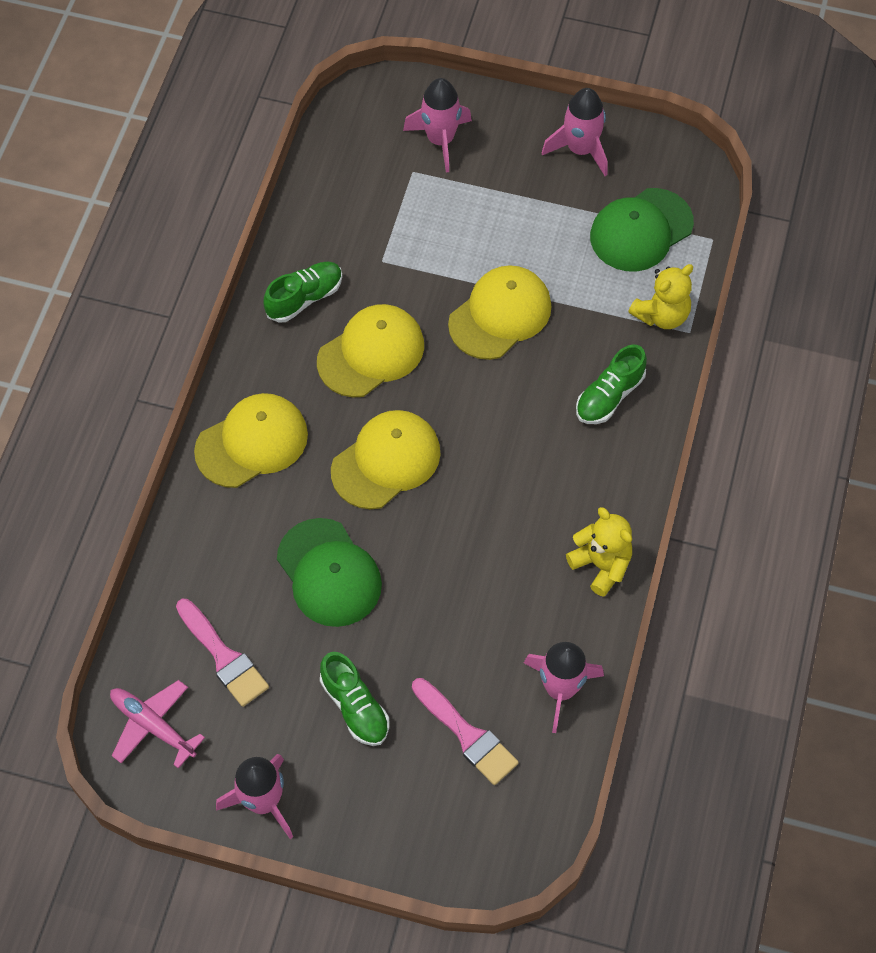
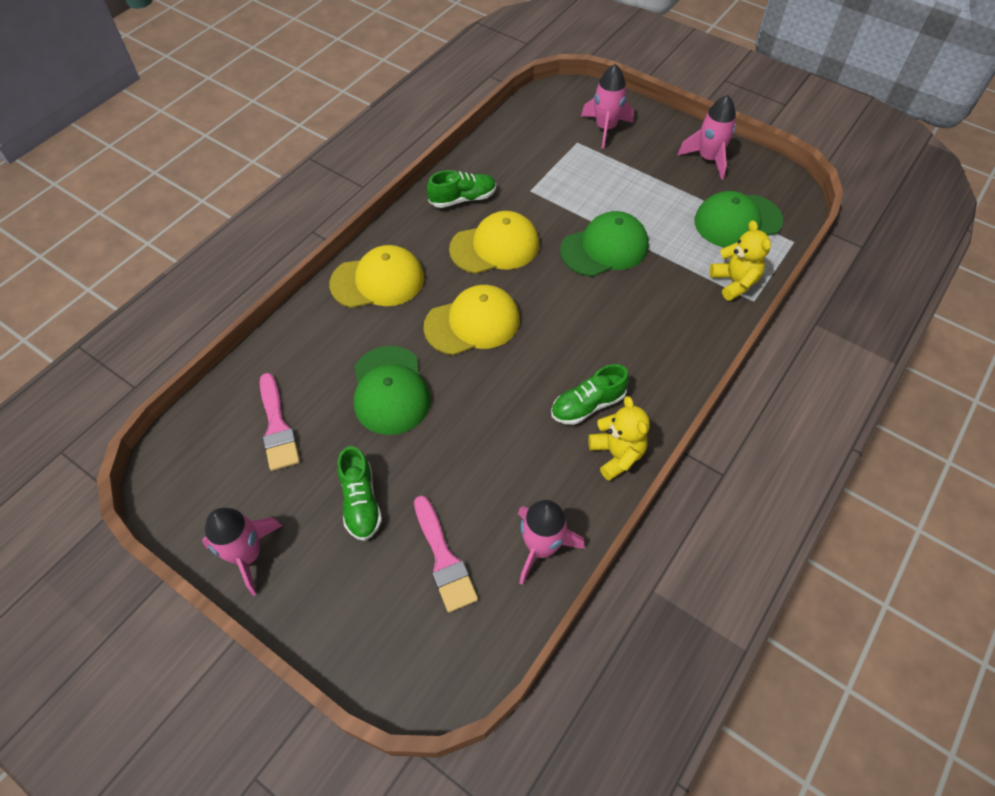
camera: 20 degrees right, 5 degrees down
(153, 726) = (195, 462): pink plane -> none
(500, 315) = (604, 248): yellow cap -> green cap
(609, 396) = (671, 328): green shoe -> green shoe (587, 405)
(661, 315) = (734, 282): yellow teddy bear -> yellow teddy bear turned 90 degrees counterclockwise

